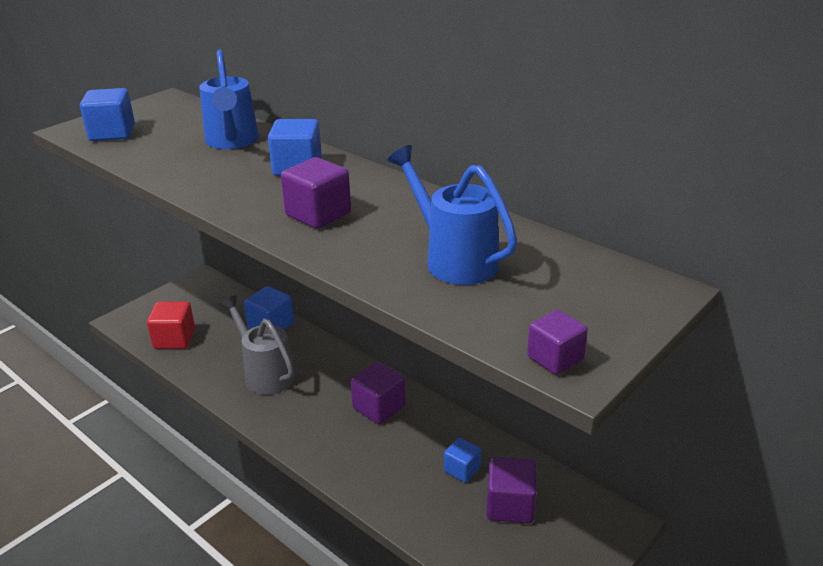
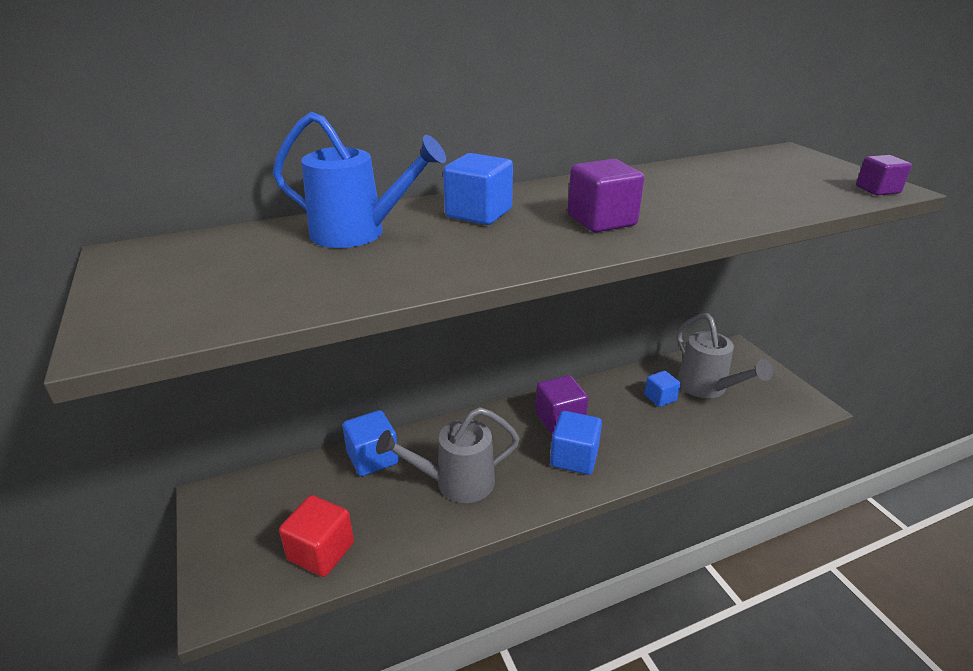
camera: 65 degrees left, 0 degrees up
(112, 133) = (195, 305): blue cube -> blue cube (574, 457)
(454, 260) = (723, 190): blue watering can -> none
(510, 505) = (707, 388): purple cube -> grey watering can

